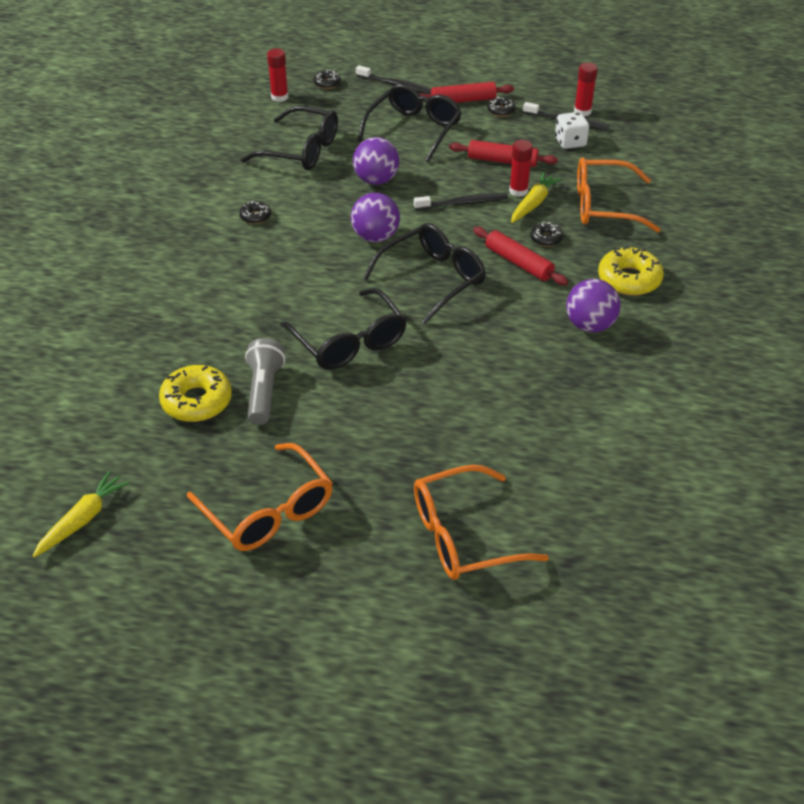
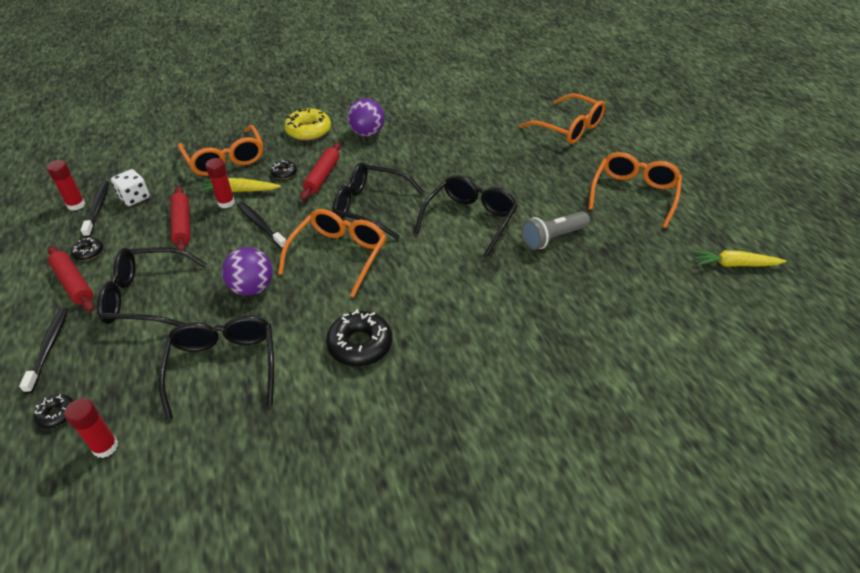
camera: 120 degrees left, 0 degrees up
(197, 401) = (595, 265): yellow donut -> none
(255, 216) = (360, 345): black donut -> black donut, size x1.92
(375, 237) = (339, 255): purple ball -> orange glasses

